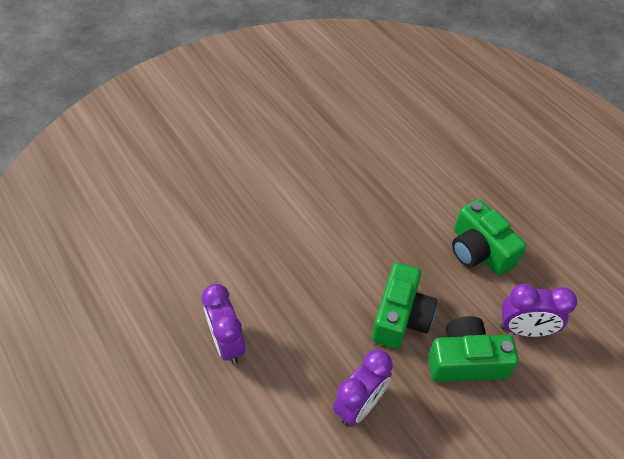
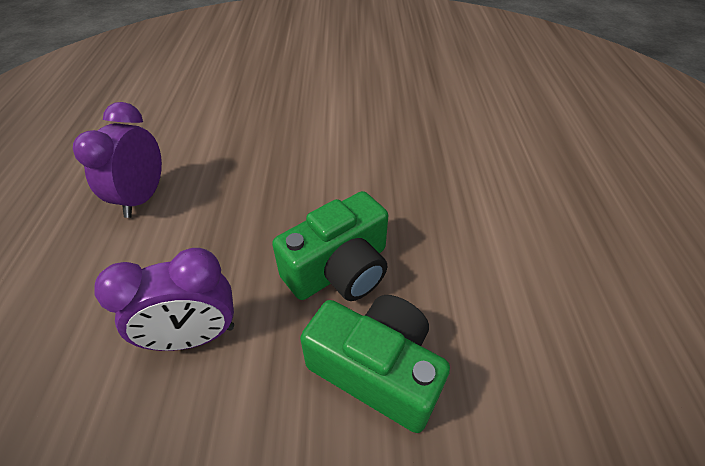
camera: 35 degrees right, 5 degrees down
(479, 251) = (509, 251): green camera -> none
(524, 329) = (502, 381): purple clock -> none

